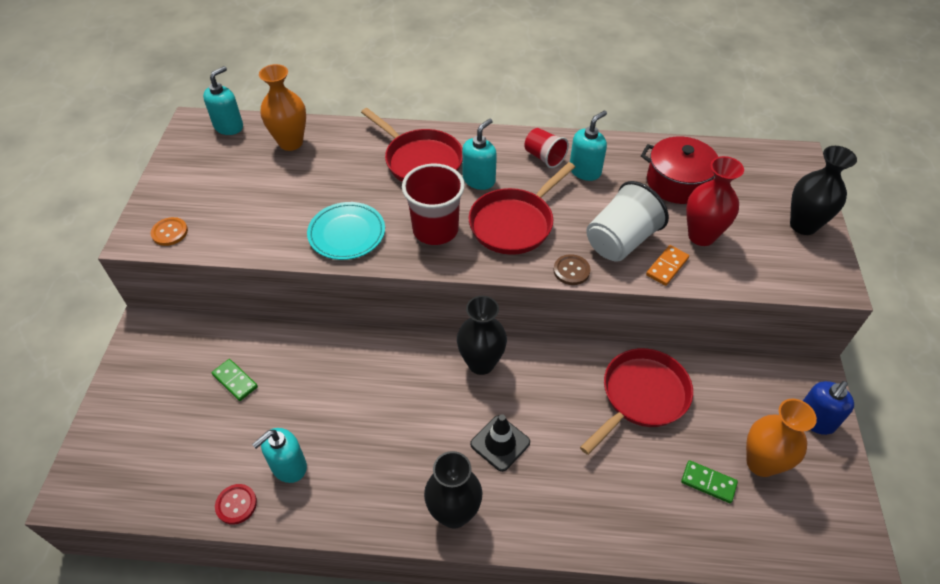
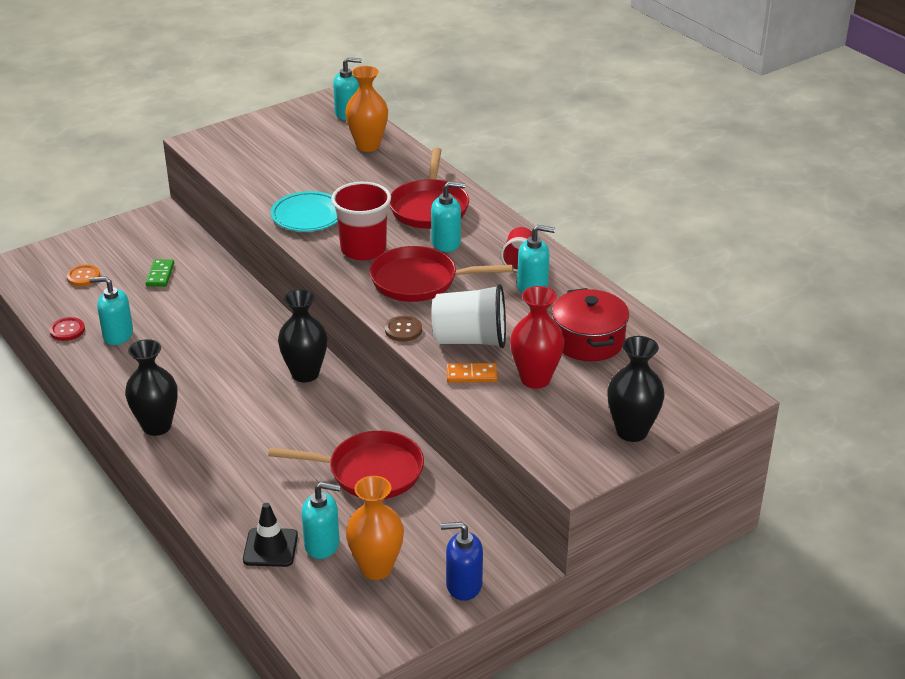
camera: 50 degrees right, 15 degrees down
(169, 232) = (217, 150): orange button -> orange button (83, 276)
(500, 443) = (240, 419): black traffic cone -> black traffic cone (270, 547)
(708, 482) = (322, 544): green domino -> turquoise soap dispenser

